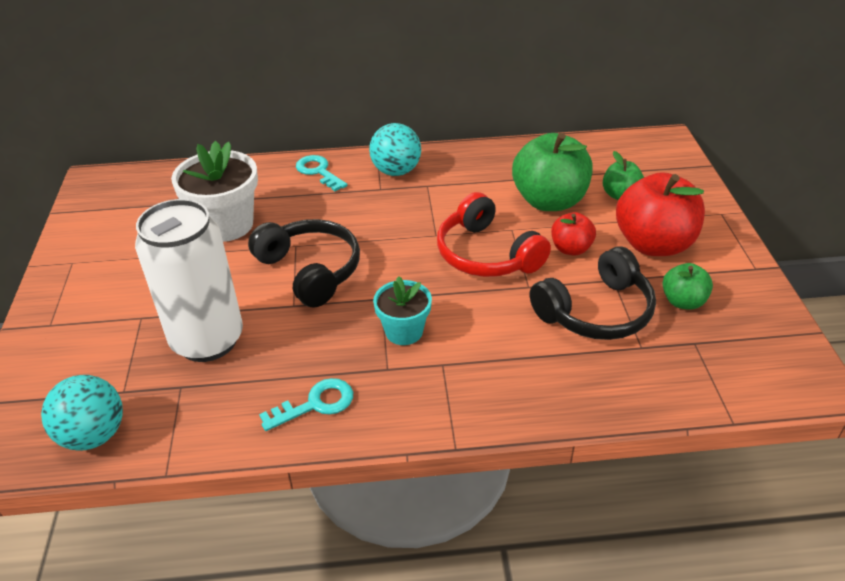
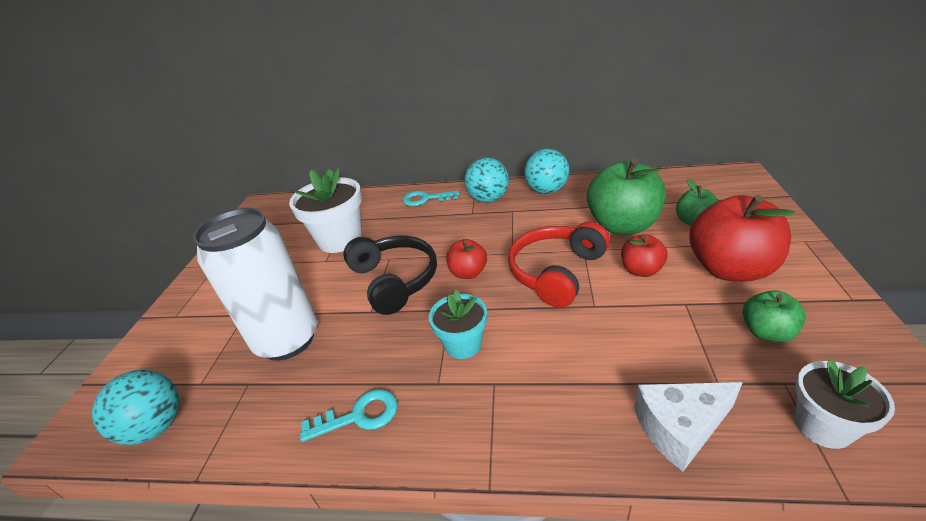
camera: 15 degrees right, 5 degrees down
(318, 171) = (425, 199): turquoise key -> turquoise key turned 60 degrees counterclockwise
(392, 259) = (468, 273): none -> red apple
(462, 160) = (546, 190): none -> turquoise ball
(487, 254) = (556, 272): red headphones -> red headphones turned 60 degrees clockwise
(596, 311) = (665, 337): black headphones -> none
(610, 385) = (680, 428): none -> white cheese
(720, 373) = (823, 426): none -> white flower pot

